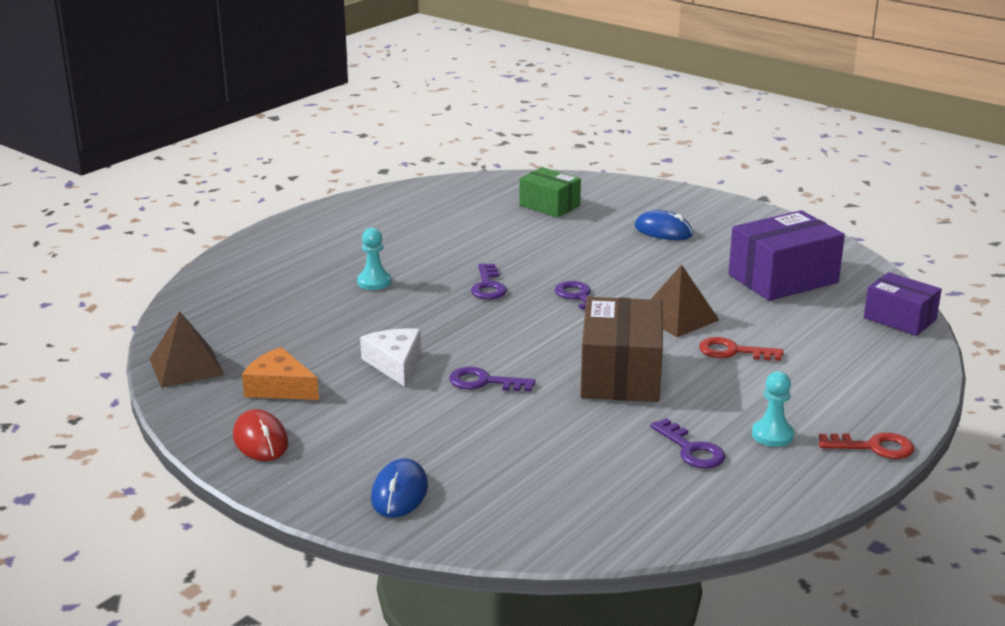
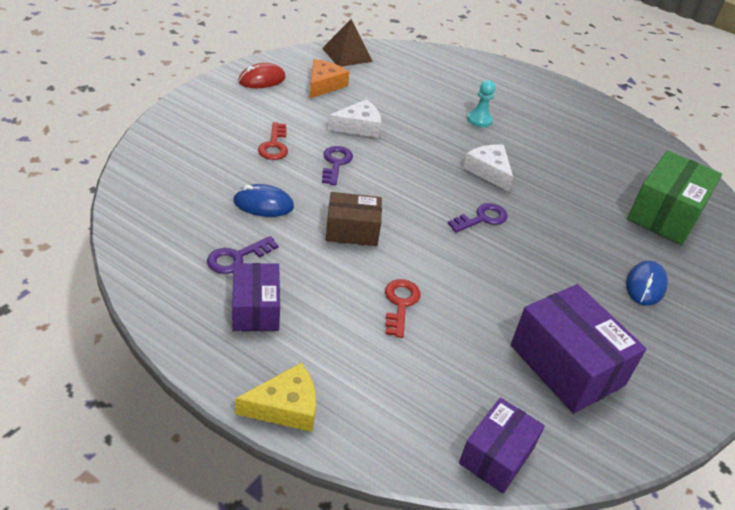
camera: 80 degrees right, 15 degrees up
(399, 493) = (198, 125): blue mouse -> blue mouse (263, 204)
(488, 286) = (489, 171): purple key -> white cheese
(549, 206) = (665, 214): green box -> green box, size x1.60
(620, 374) = (352, 230): brown box -> brown box, size x0.63
(677, 317) = (459, 275): brown pyramid -> none
(772, 435) = (256, 309): turquoise pawn -> purple box
(873, 447) = (231, 376): red key -> red key (274, 145)
(898, 416) = (285, 407): none -> yellow cheese

